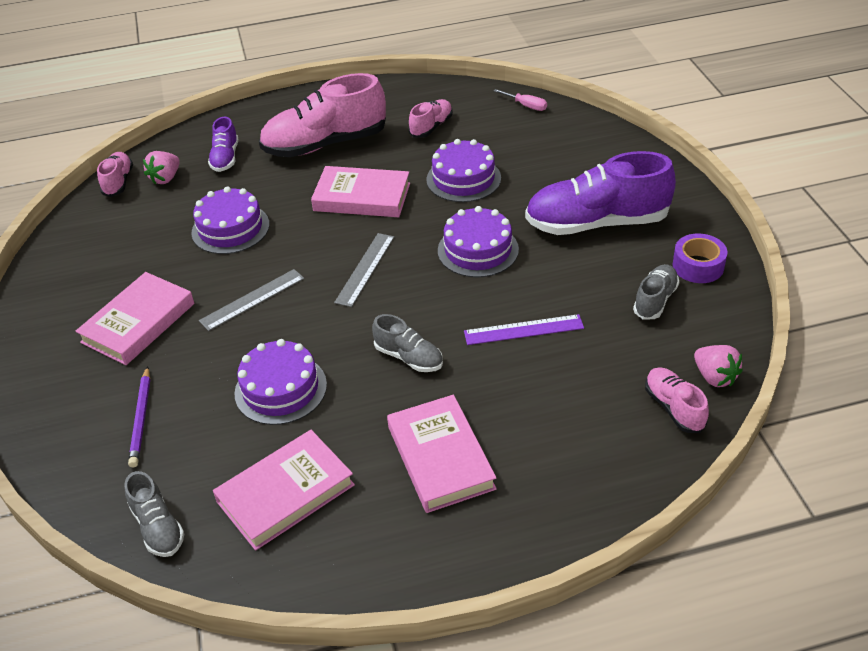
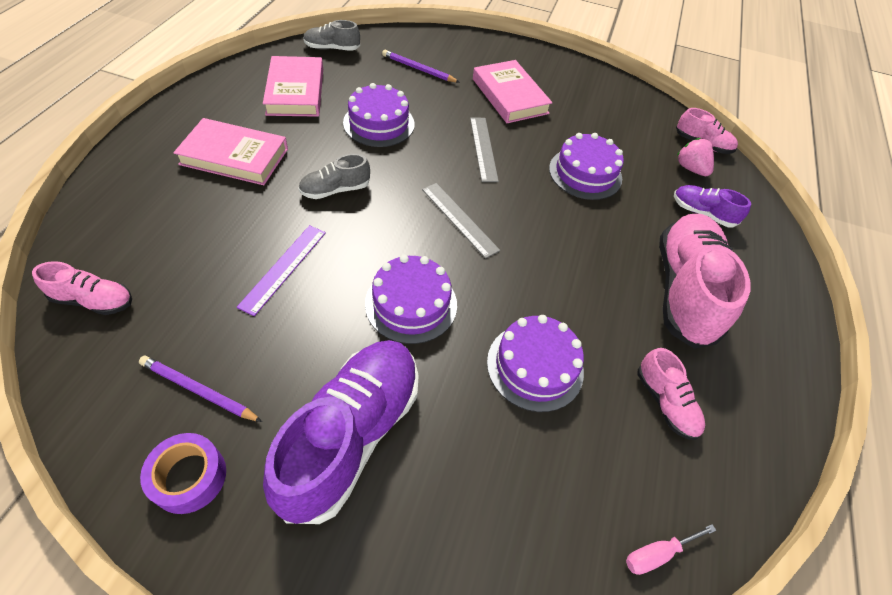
camera: 115 degrees right, 10 degrees up
(362, 197) = (566, 269): pink book -> none
(655, 300) = (199, 390): grey shoe -> purple pencil
(714, 377) = (75, 355): pink strawberry -> none

